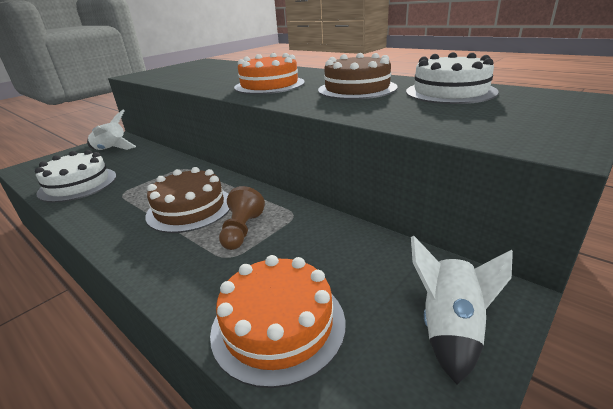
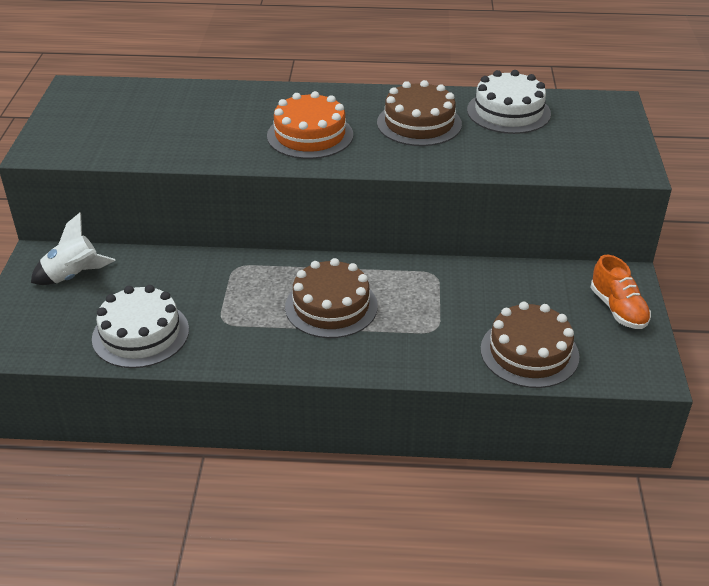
camera: 40 degrees left, 10 degrees up
(242, 231) = (413, 306): brown pawn -> none
(278, 325) = (529, 352): orange cake -> brown cake
(451, 329) = (618, 309): white rocket -> orange shoe

